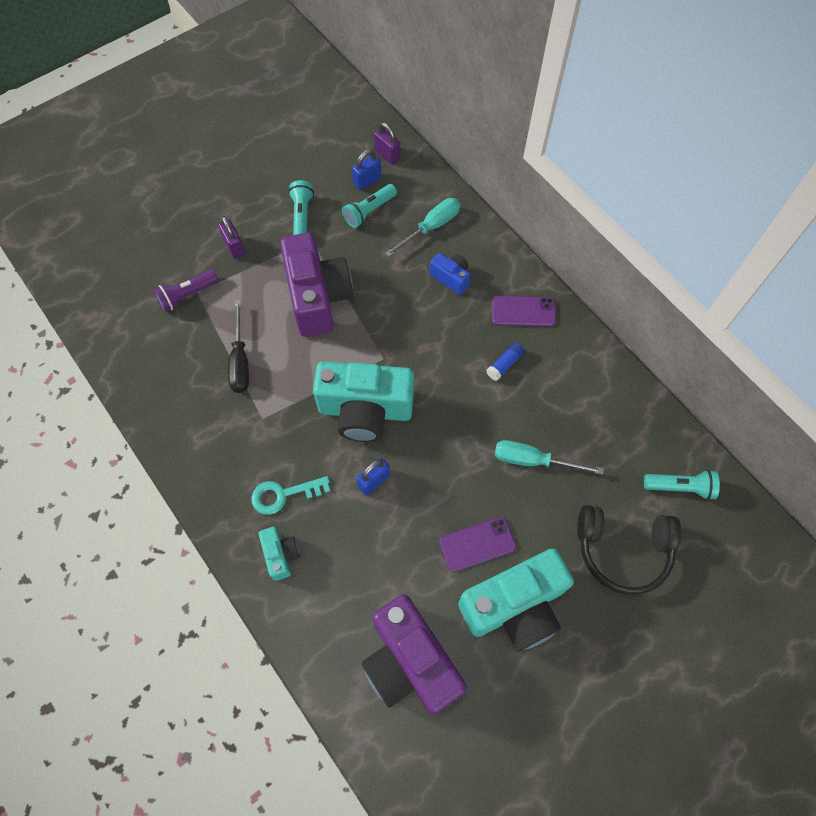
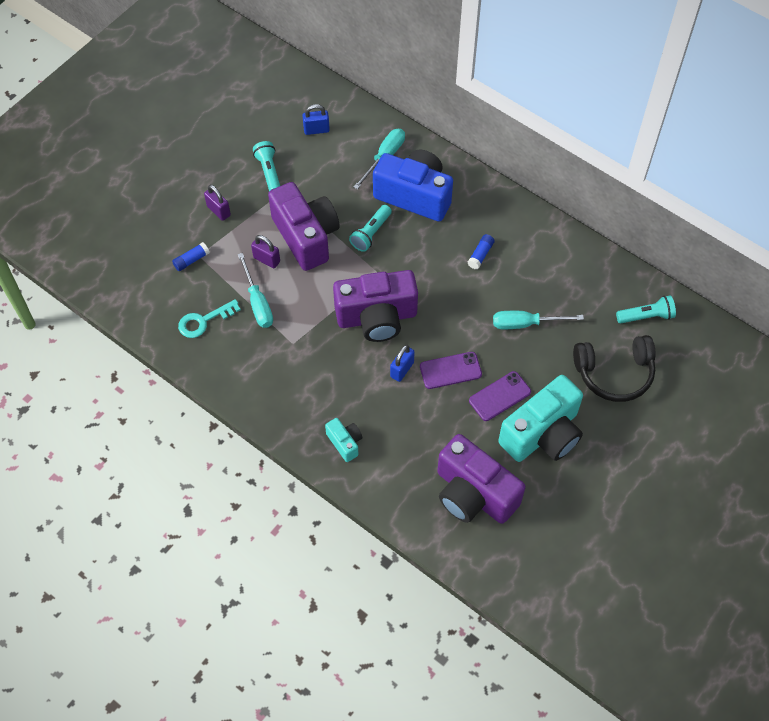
camera: 15 degrees left, 5 degrees down
(187, 295) = (191, 260): purple flashlight -> blue glue stick
(240, 361) = (257, 303): black screwdriver -> turquoise screwdriver
(283, 495) = (331, 397): turquoise key -> turquoise key (203, 321)
(365, 411) = (377, 317): turquoise camera -> purple camera
(367, 181) = (316, 130): blue padlock -> blue padlock turned 45 degrees clockwise
(369, 211) = (326, 155): turquoise flashlight -> turquoise flashlight (371, 233)
(387, 155) = (326, 104): purple padlock -> purple padlock (266, 259)
(451, 278) = (414, 195): blue camera -> blue camera, size x2.14
(523, 311) = (483, 209): purple phone -> purple phone (450, 370)

